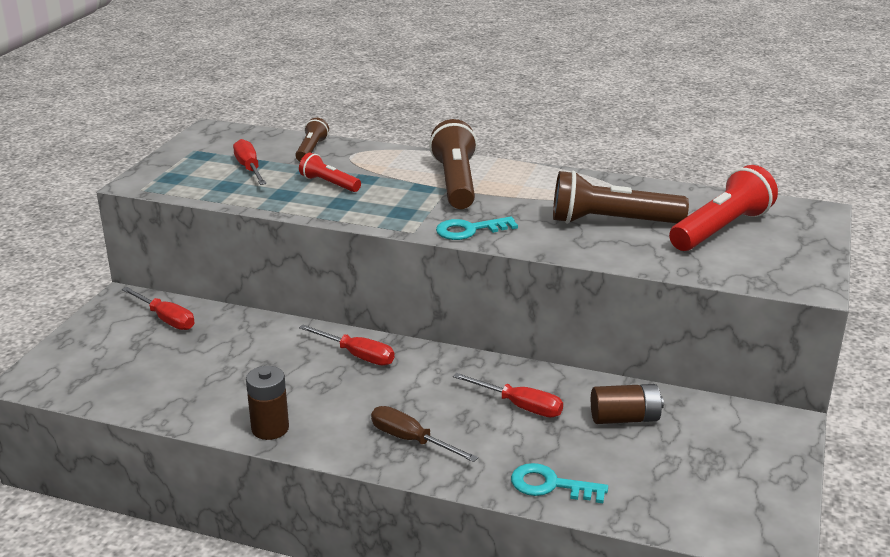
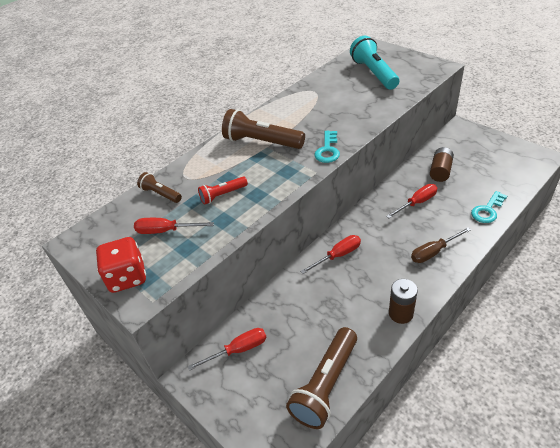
camera: 60 degrees left, 15 degrees up
(170, 168) = (127, 277): none -> red dice
(611, 222) = (347, 101): brown flashlight -> brown flashlight (326, 385)
(721, 229) = (374, 73): red flashlight -> turquoise flashlight

